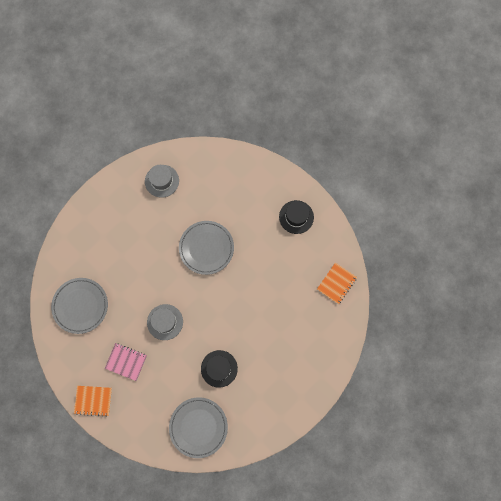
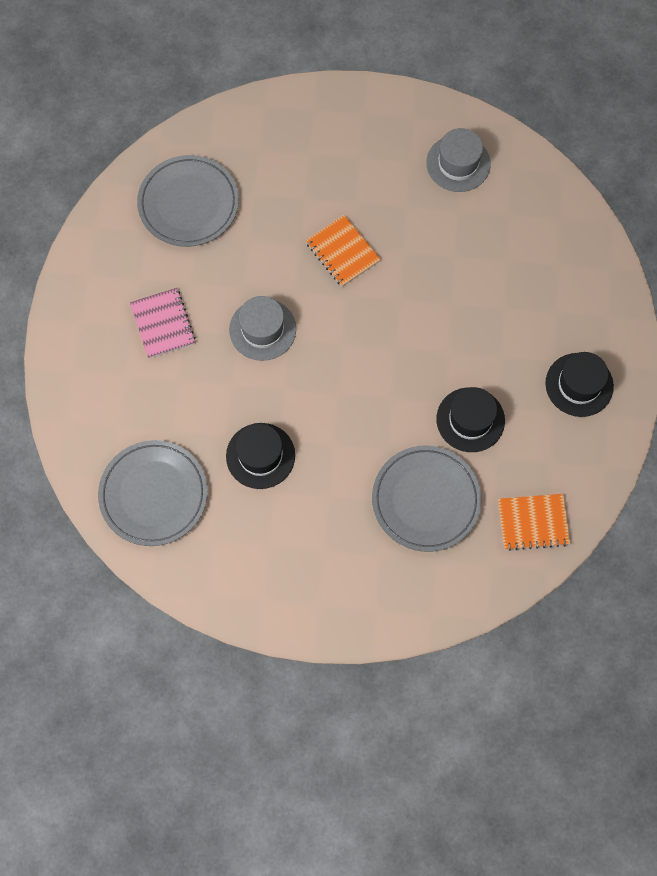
camera: 50 degrees right, 5 degrees down
(93, 400) = (74, 325): orange notebook -> orange notebook (342, 252)
(206, 248) = (417, 299): grey plate -> grey plate (426, 500)
(275, 271) = (470, 420): none -> black hat

